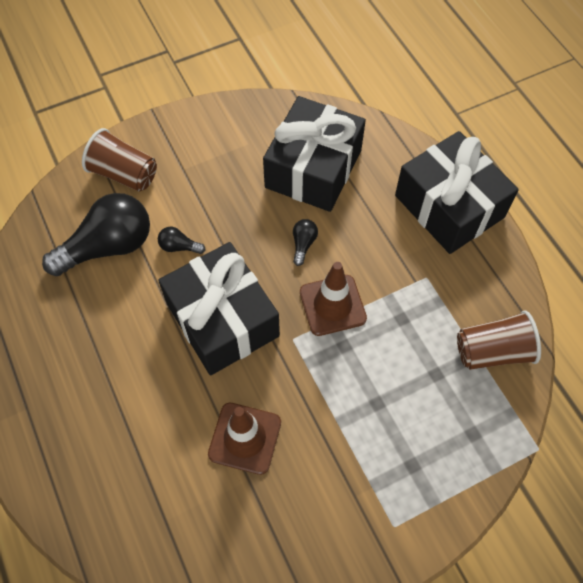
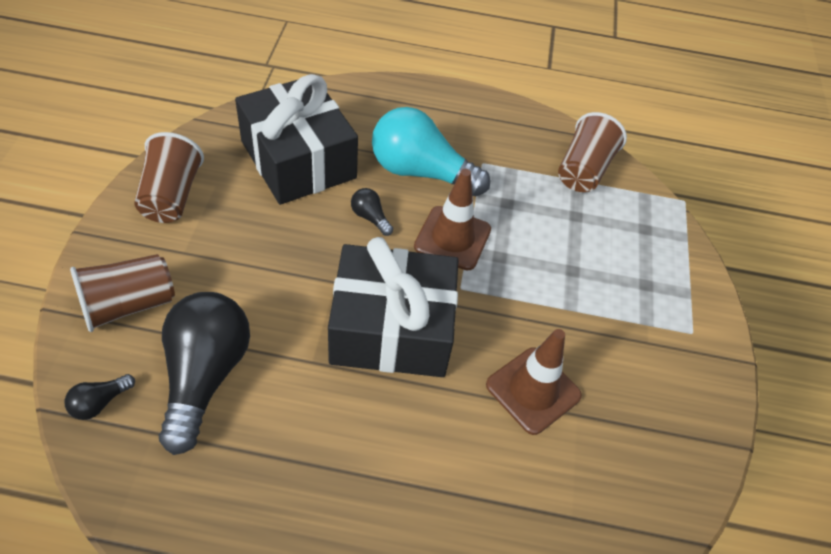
camera: 60 degrees left, 10 degrees down
(179, 247) = (273, 312): black light bulb -> black light bulb (100, 403)
(218, 130) = (171, 196): none -> brown cup
(375, 245) = (420, 172): none -> turquoise light bulb
(449, 206) = (430, 106): black gift -> none

